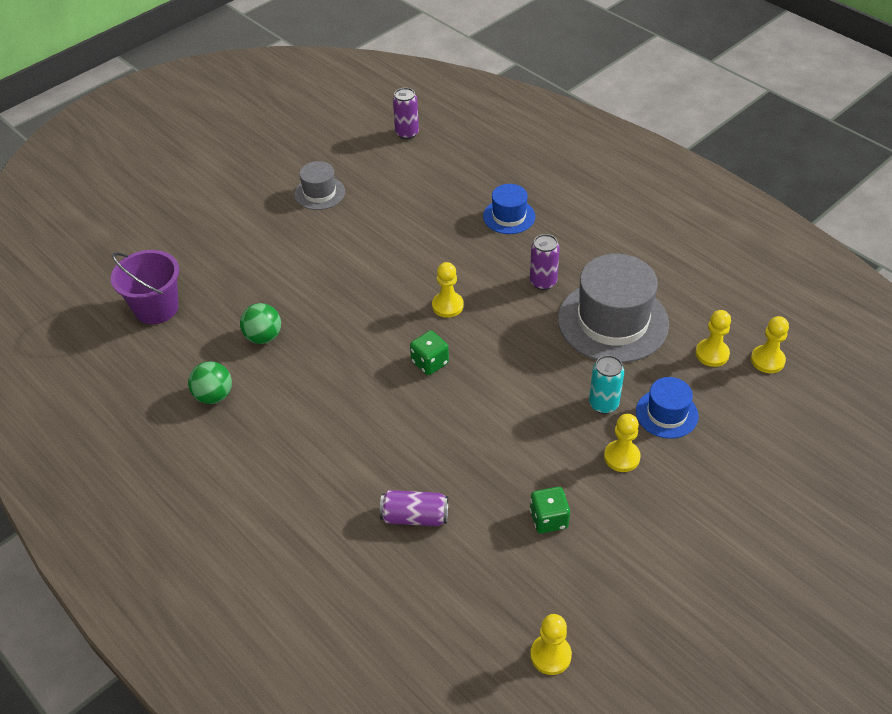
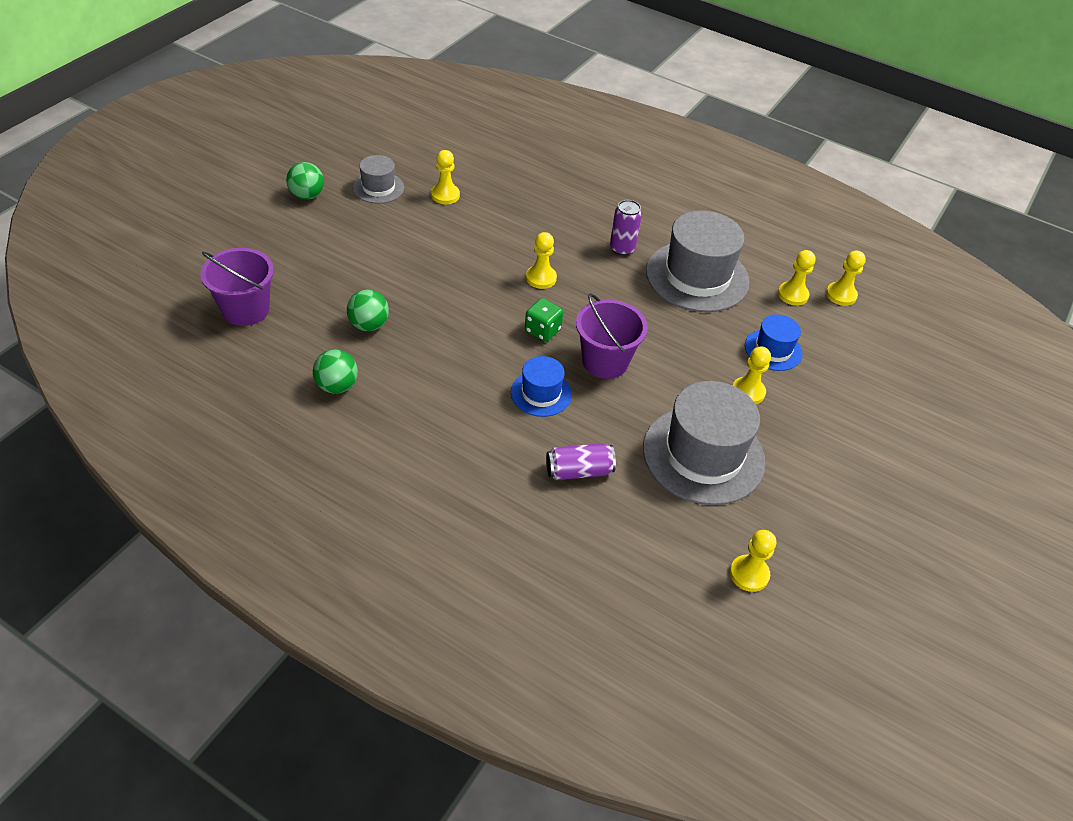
camera: 20 degrees left, 0 degrees up
(249, 196) = (307, 195): none -> green ball
(382, 207) = (445, 195): none -> yellow pawn
(407, 133) = (446, 128): purple can -> none
(482, 404) = (605, 361): none -> purple bucket
(509, 216) = (569, 194): blue hat -> blue hat (541, 393)
(548, 519) = (703, 455): green dice -> grey hat
(603, 404) = (715, 348): turquoise can -> none

